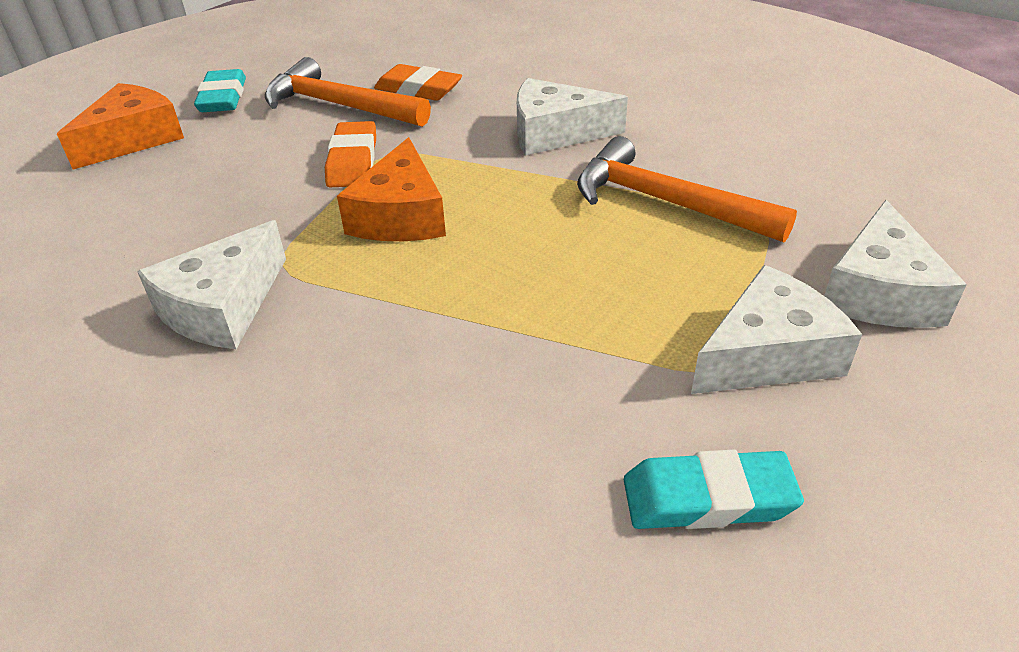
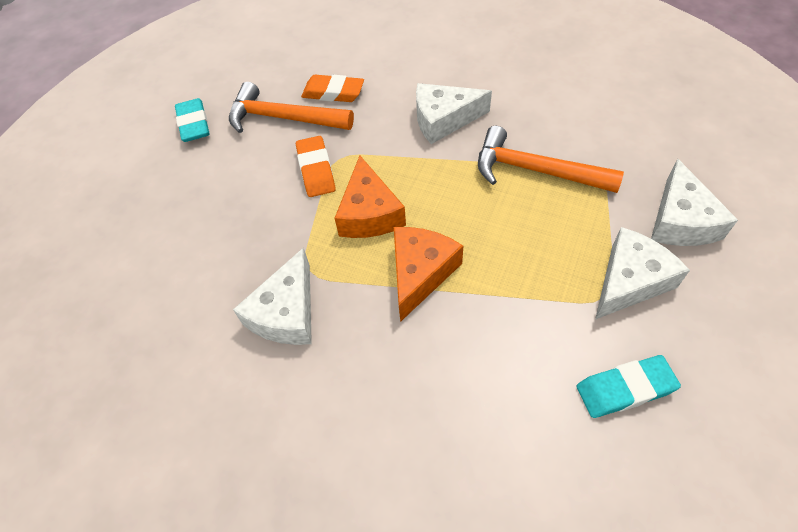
camera: 10 degrees left, 15 degrees up
(133, 139) = (147, 176): orange cheese -> orange cheese (420, 273)

